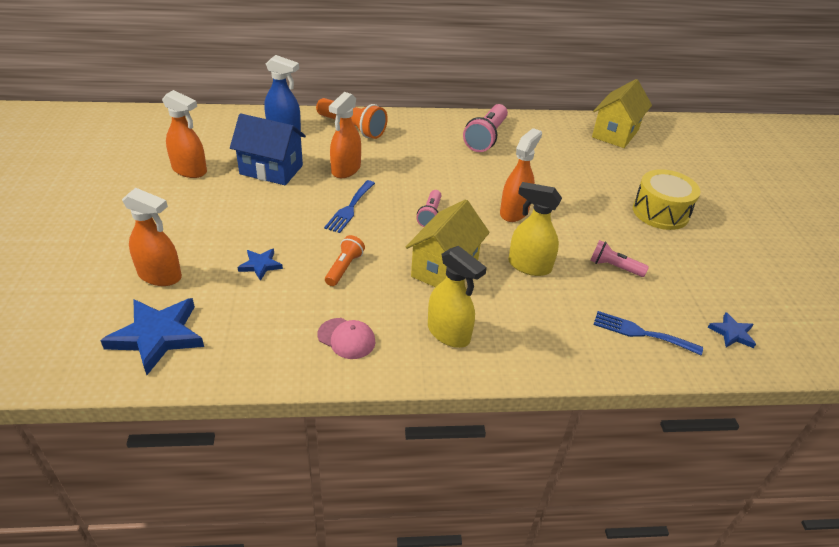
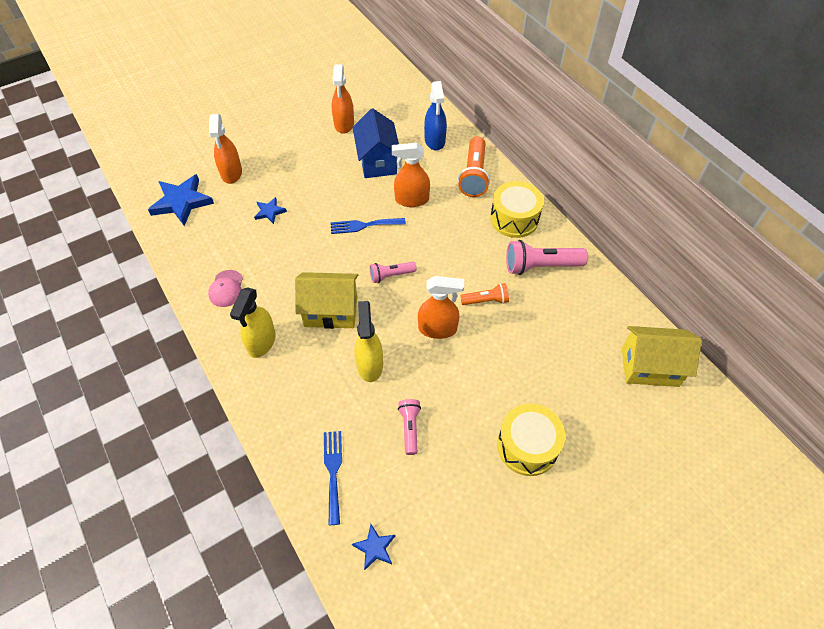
camera: 65 degrees right, 15 degrees up
(344, 268) = (294, 254): orange flashlight -> orange flashlight (486, 300)
(424, 129) = (514, 219): none -> yellow drum

